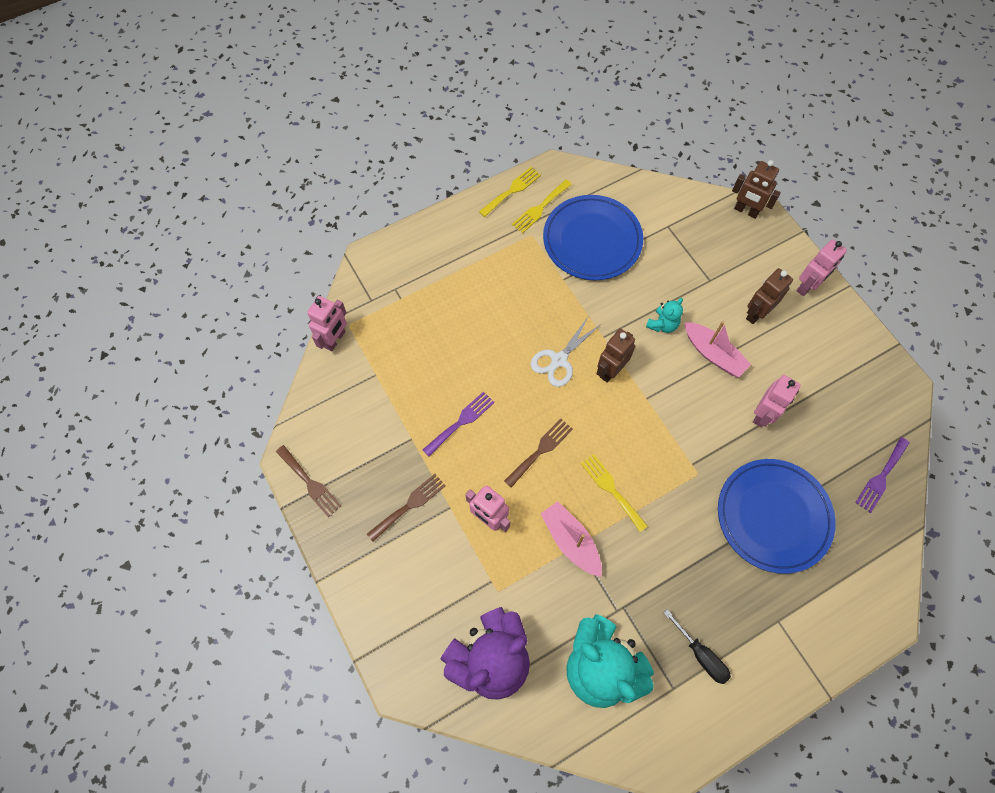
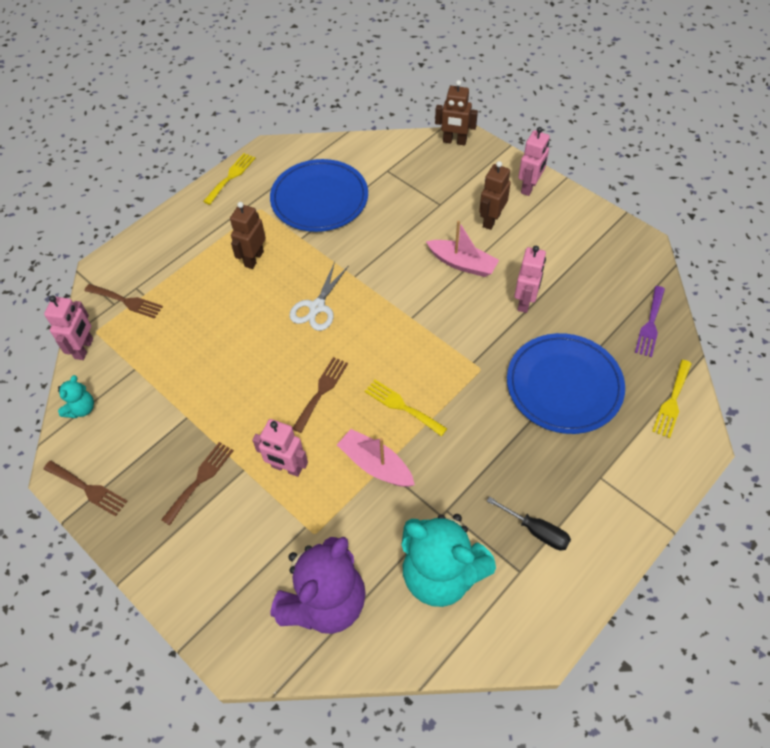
camera: 15 degrees left, 10 degrees down
(383, 301) = (126, 301): none -> brown fork
(461, 422) = (234, 387): purple fork -> none
(540, 208) = (262, 184): yellow fork -> yellow fork (672, 401)
(610, 370) = (369, 303): brown robot -> brown robot (254, 259)
(662, 324) = (407, 251): turquoise teddy bear -> turquoise teddy bear (81, 409)

